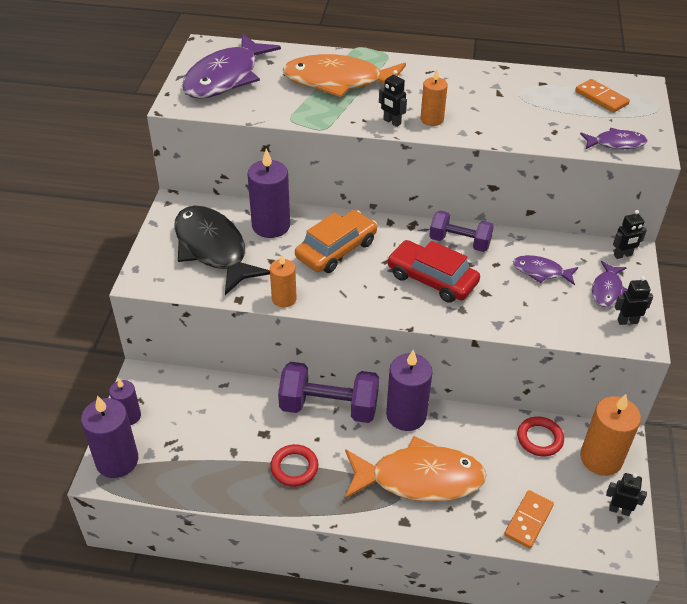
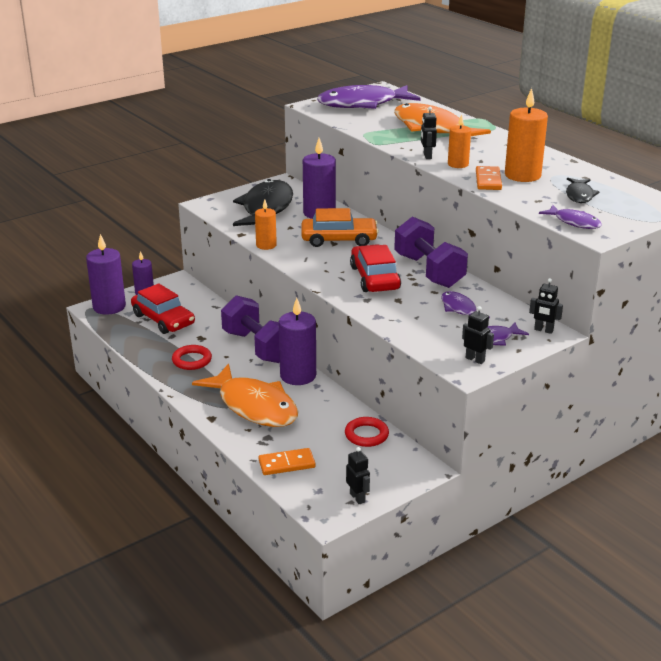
camera: 45 degrees right, 15 degrees down
(196, 437) = (163, 319): none -> red car
(459, 242) = (429, 271): purple dumbbell -> purple dumbbell, size x1.54
(571, 108) = (579, 195): none -> black fish
(601, 98) = (618, 199): orange domino -> orange domino (488, 180)
(601, 458) = (392, 468): orange candle -> orange candle (522, 175)

